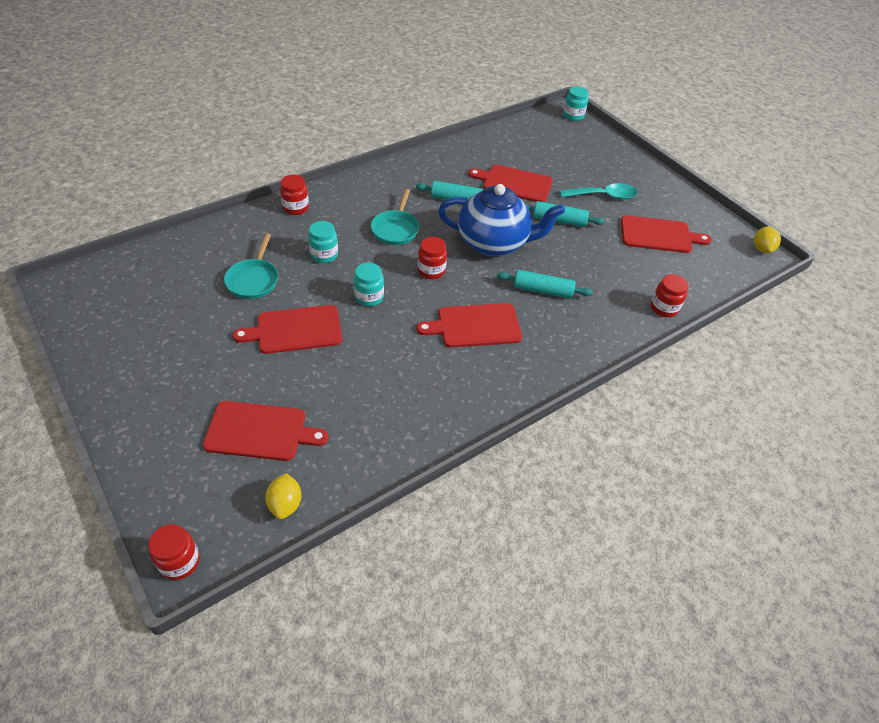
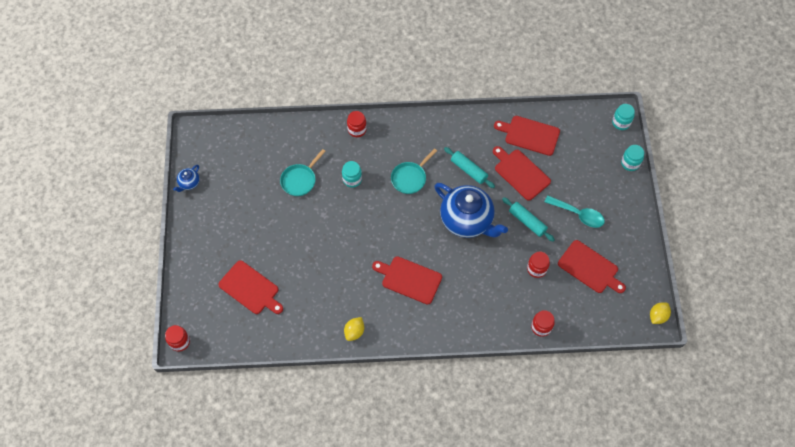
camera: 35 degrees right, 15 degrees up
(82, 342) = (189, 183): none -> blue teapot
(285, 504) = (241, 338): yellow lemon -> yellow lemon (354, 332)
(295, 330) = (304, 230): red cutting board -> red cutting board (530, 135)
(369, 297) = (359, 226): turquoise jar -> turquoise jar (630, 163)
(431, 271) = (410, 224): red jar -> red jar (536, 269)
(542, 290) = (471, 274): turquoise rolling pin -> none

